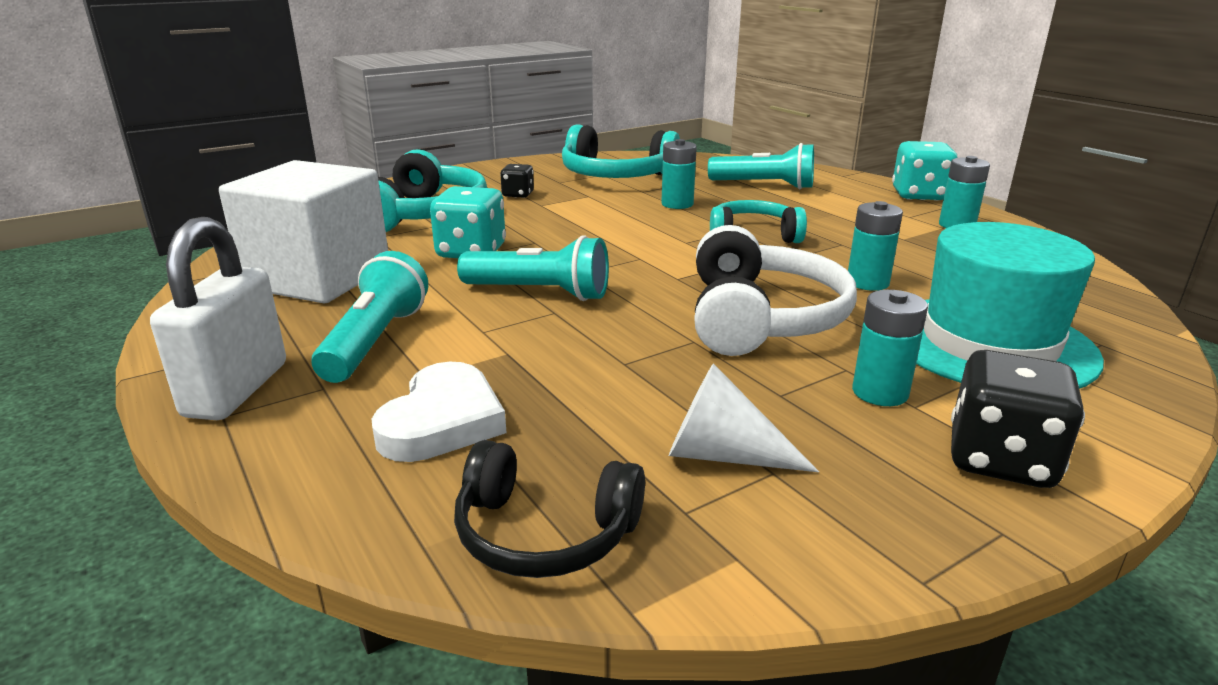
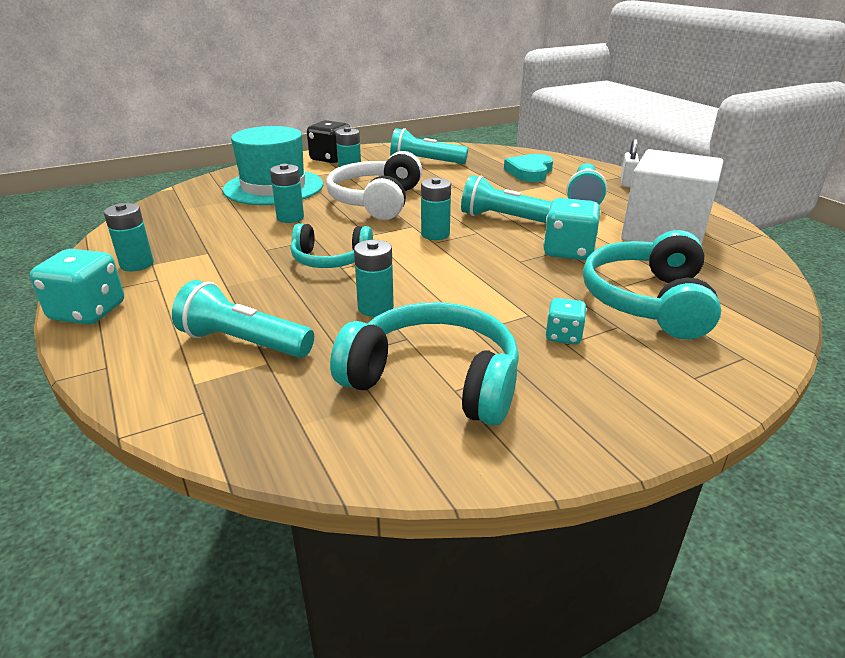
camera: 175 degrees left, 5 degrees up
(236, 390) = (627, 183): white padlock -> white padlock, size x0.56
(442, 421) = (530, 172): white heart -> turquoise heart
(518, 194) = (563, 336): black dice -> turquoise dice
(544, 532) = (485, 152): black headphones -> none
(641, 266) = (435, 234): none -> turquoise battery
(722, 455) = (425, 162): white cone -> turquoise flashlight

